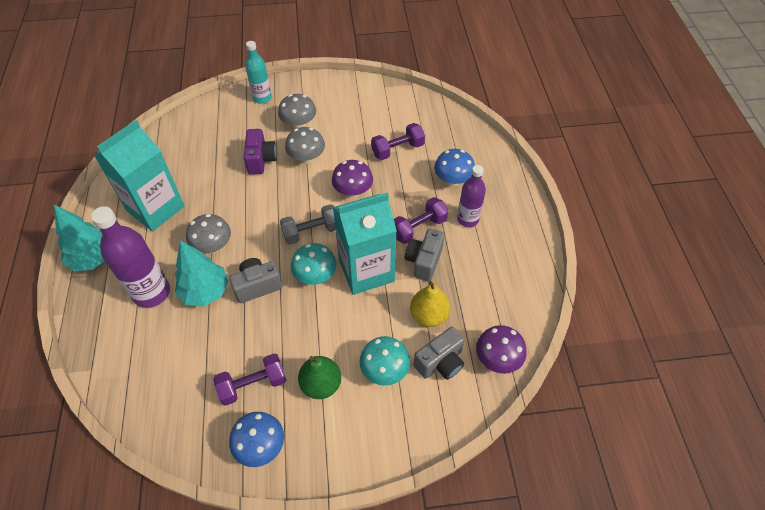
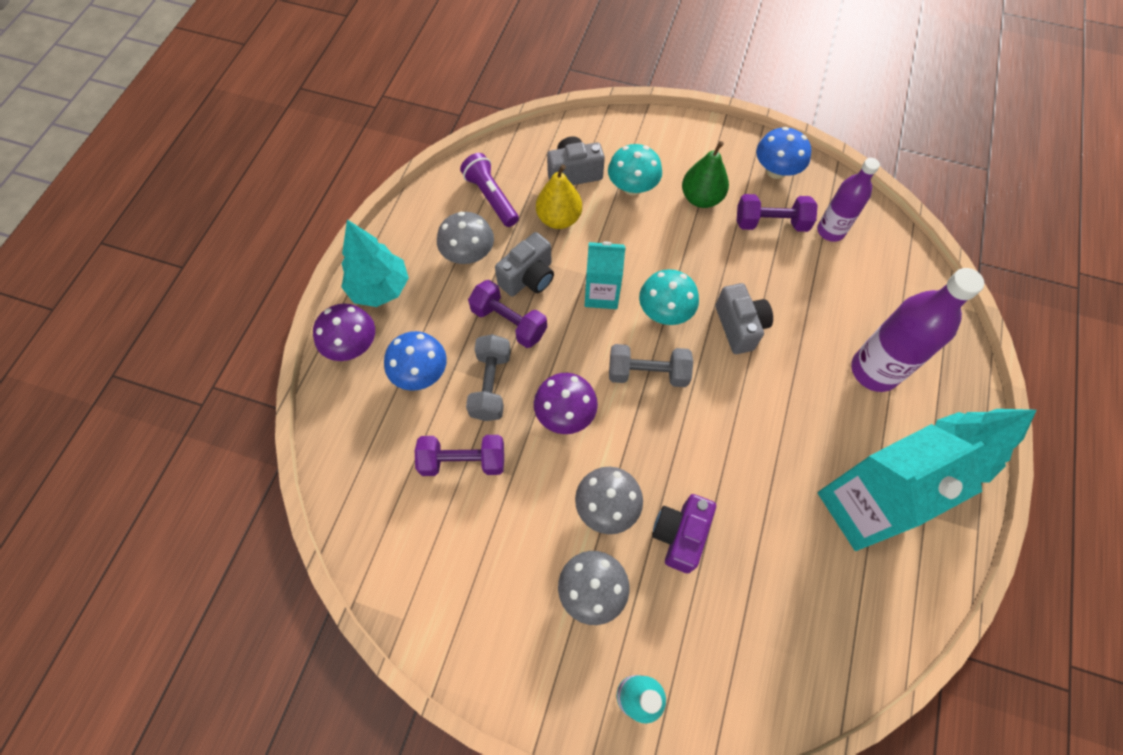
camera: 155 degrees left, 10 degrees up
(205, 292) = (806, 345): turquoise tree -> turquoise tree (380, 288)
(213, 246) = (785, 406): grey mushroom -> grey mushroom (468, 254)
(257, 286) = (739, 326): grey camera -> grey camera turned 105 degrees counterclockwise
(366, 270) = (601, 294): turquoise carton -> turquoise carton, size x0.58
(406, 189) = (491, 385): none -> grey dumbbell
(418, 228) = (509, 322): purple dumbbell -> purple dumbbell turned 45 degrees clockwise
(467, 219) = (442, 308): purple bottle -> purple bottle (830, 231)
(492, 311) = (491, 197): none -> purple flashlight
(497, 359) = (517, 156): purple mushroom -> purple mushroom (352, 345)

